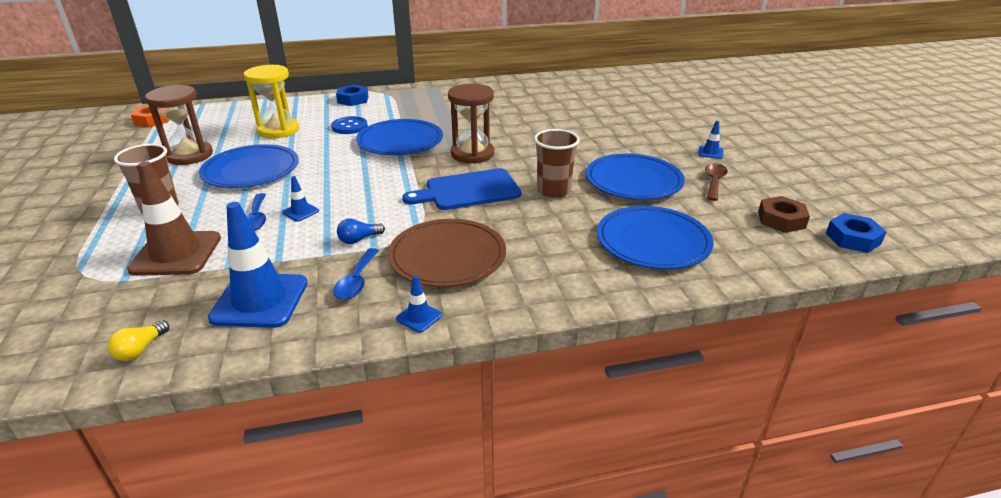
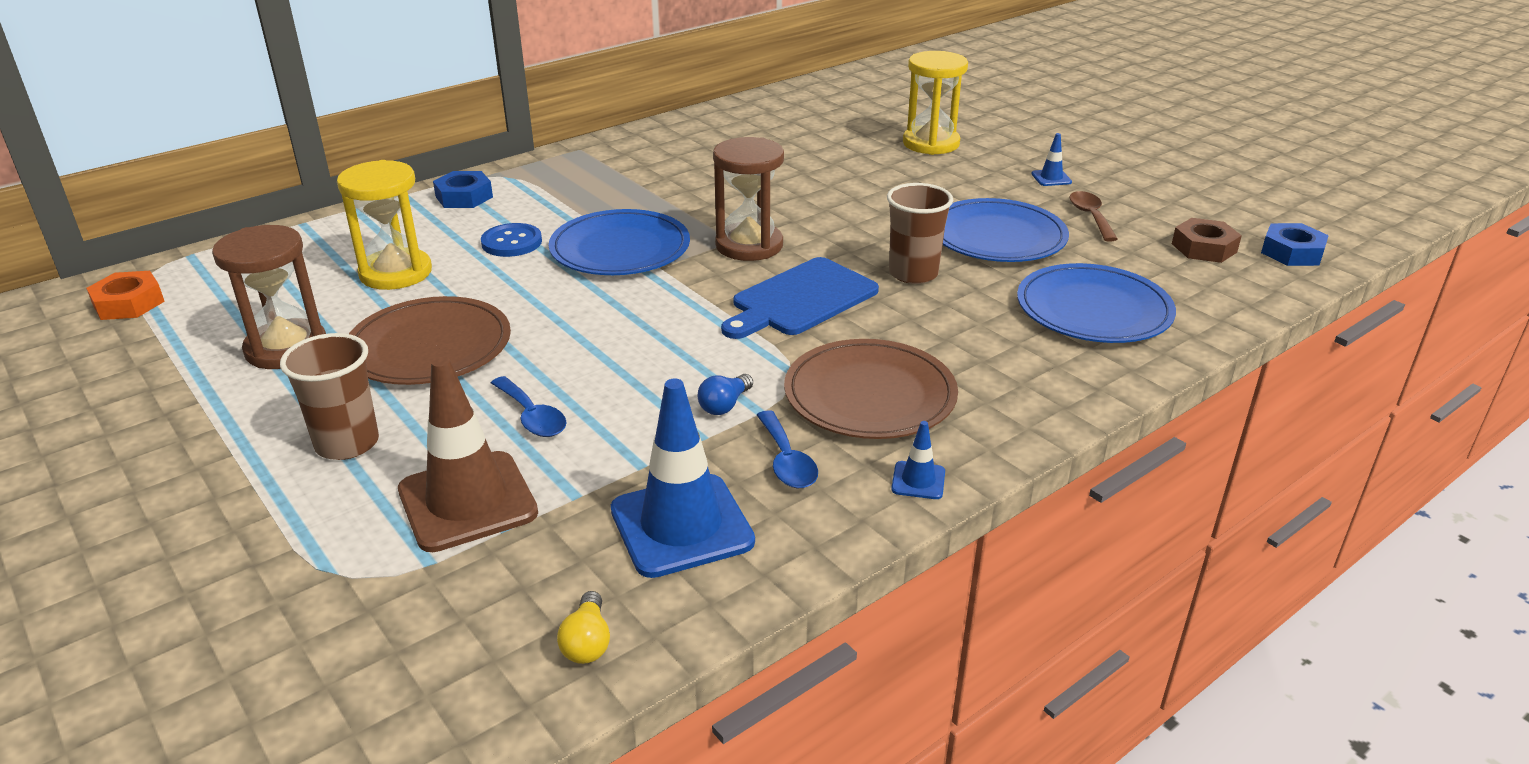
camera: 25 degrees left, 0 degrees up
(251, 170) = (429, 347): blue plate -> brown plate
(300, 212) = (591, 389): blue traffic cone -> none
(648, 117) = (931, 143): none -> yellow hourglass

